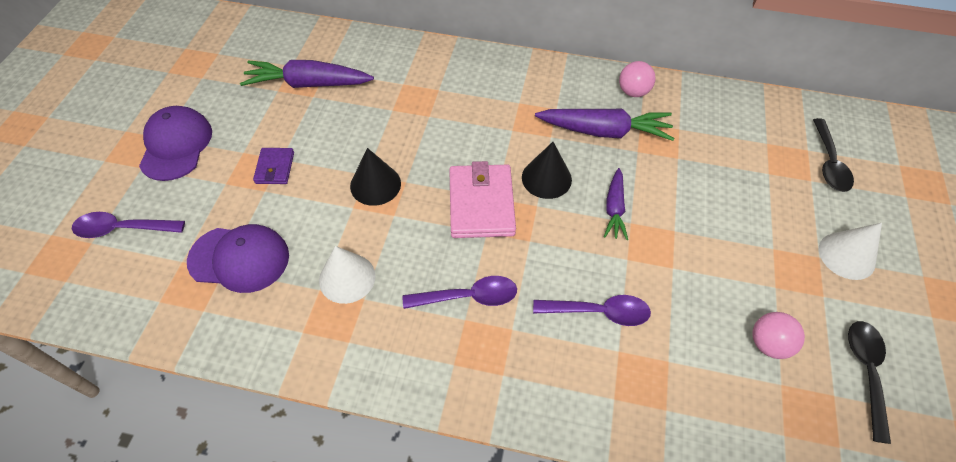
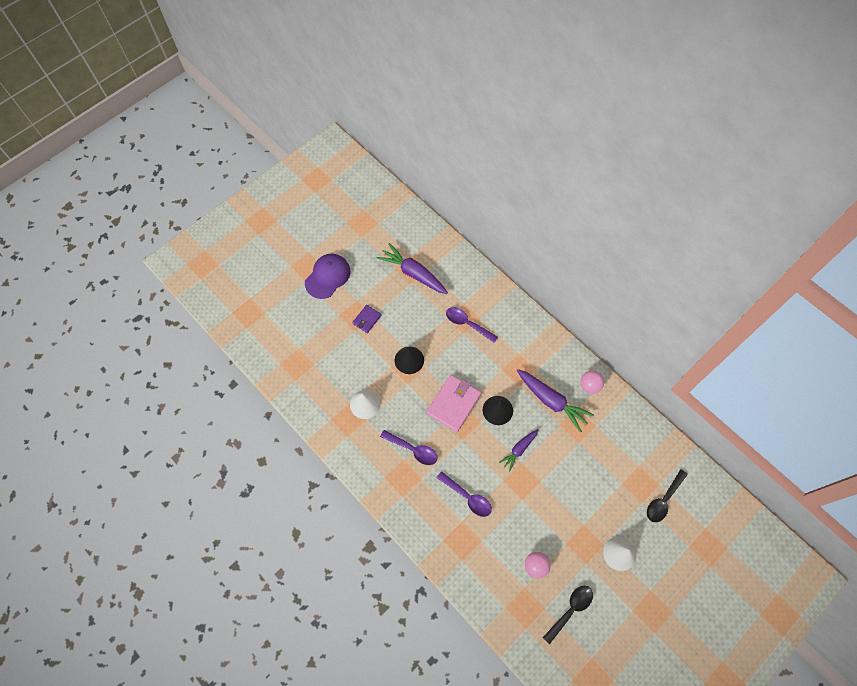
camera: 35 degrees right, 10 degrees up
(123, 229) = (281, 314): purple spoon -> purple spoon (467, 324)
(239, 258) = (323, 363): purple cap -> none

